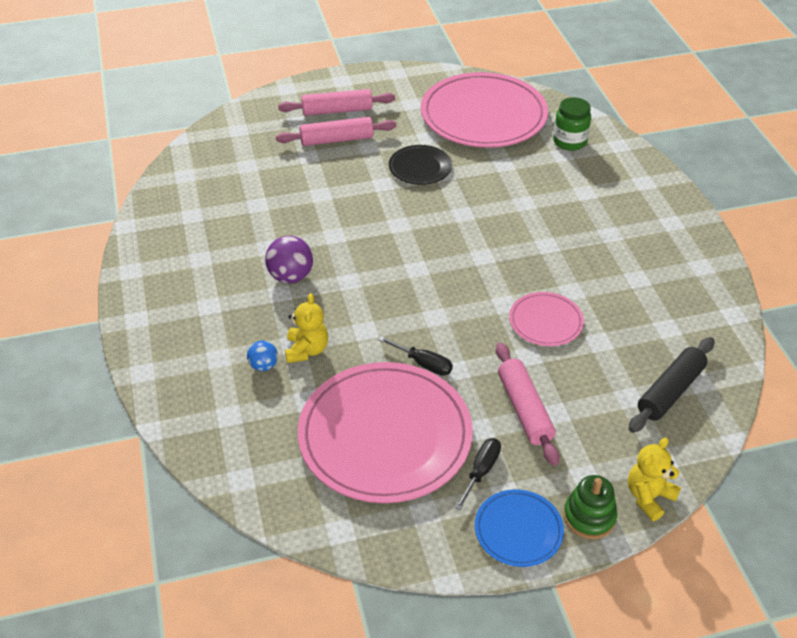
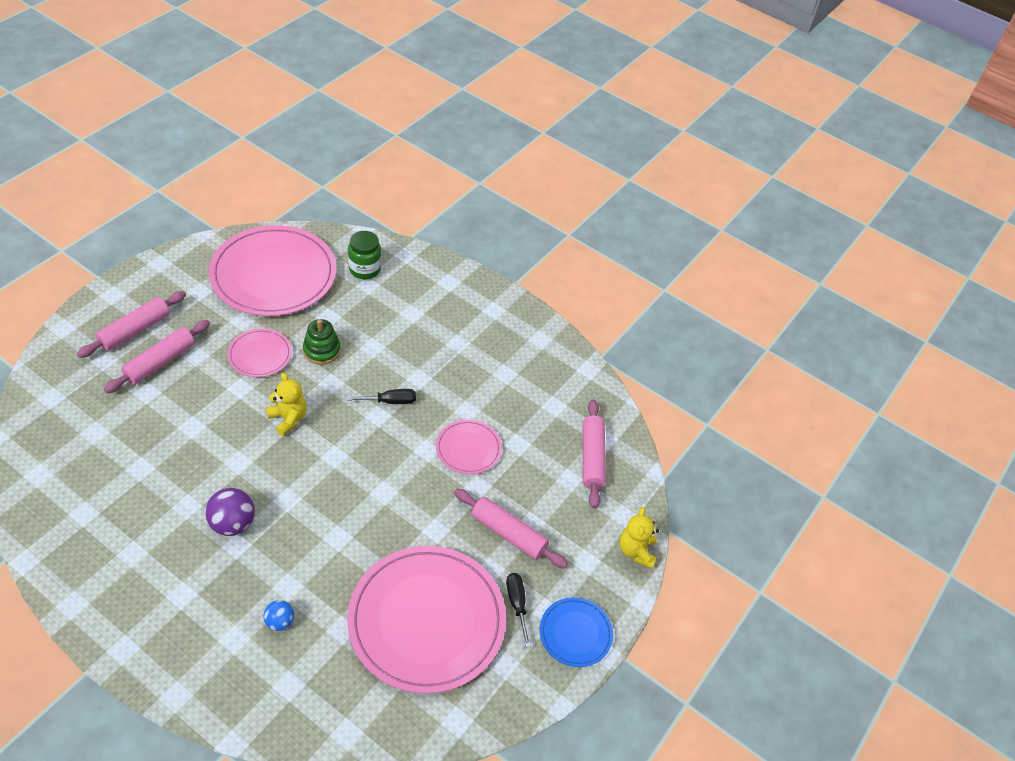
camera: 45 degrees left, 5 degrees up
(306, 350) = (304, 585): yellow teddy bear -> yellow teddy bear (288, 419)
(420, 167) = (260, 355): black plate -> pink plate
(423, 364) = (407, 540): black screwdriver -> black screwdriver (390, 401)
(589, 517) = (611, 591): green stacking toy -> green stacking toy (322, 350)
(670, 391) = (592, 458): black rolling pin -> pink rolling pin

